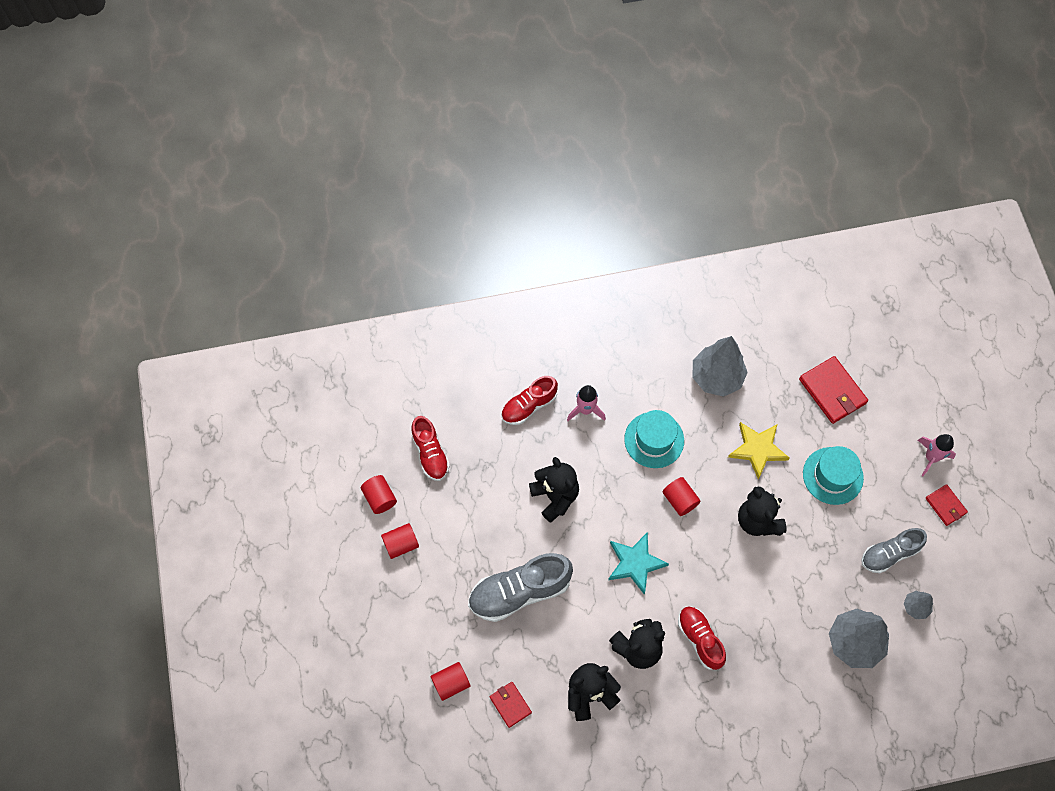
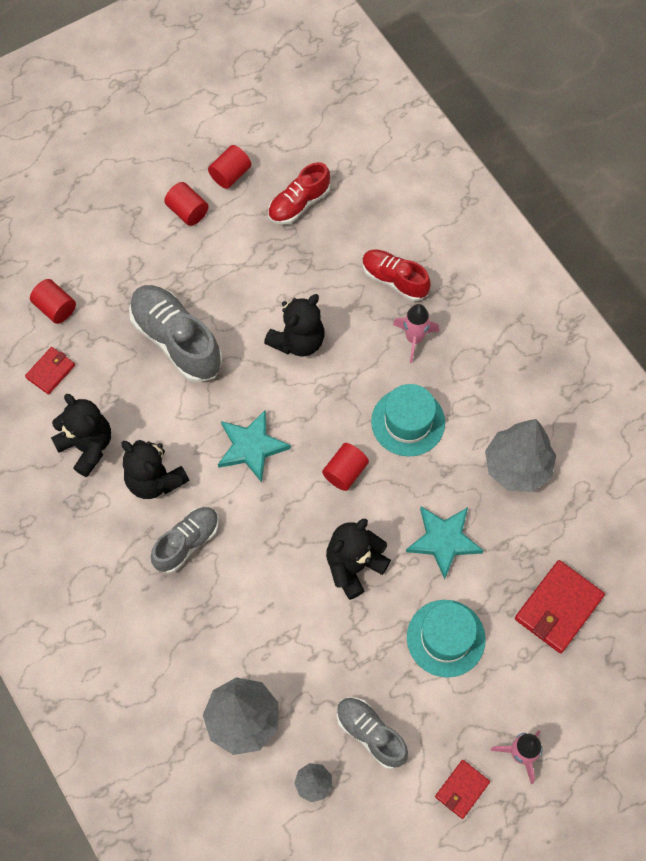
camera: 70 degrees right, 0 degrees up
(700, 639) = (187, 542): red shoe -> grey shoe
(757, 449) = (444, 540): yellow star -> turquoise star

